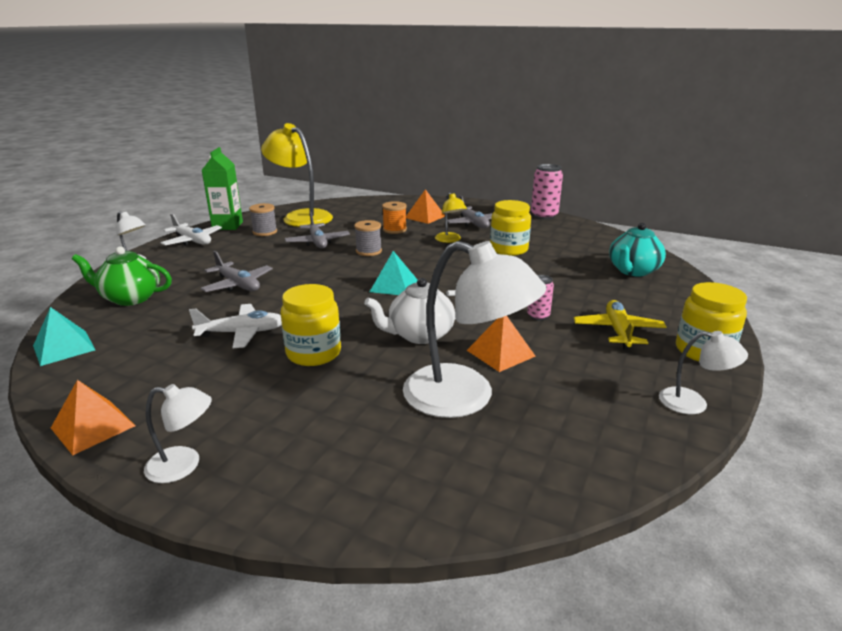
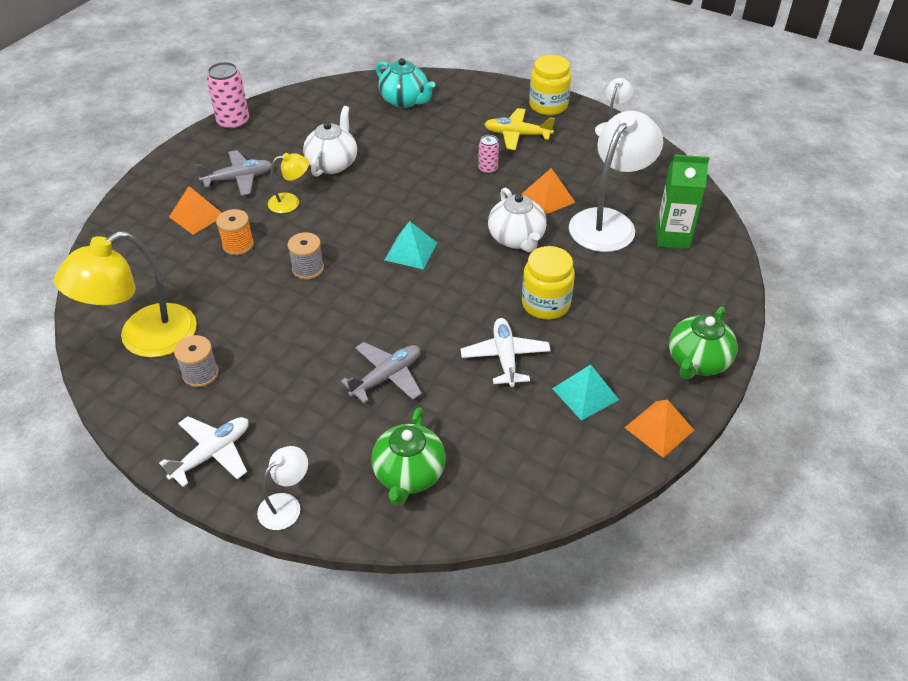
camera: 85 degrees left, 20 degrees up
(64, 347) = (528, 499): turquoise pyramid -> turquoise pyramid (585, 394)
(184, 465) = (697, 362): white lamp -> green teapot
(227, 226) = (153, 422): green carton -> green carton (672, 237)
(317, 242) = (261, 315): grey plane -> none
(508, 249) = (332, 163): yellow jar -> white teapot

